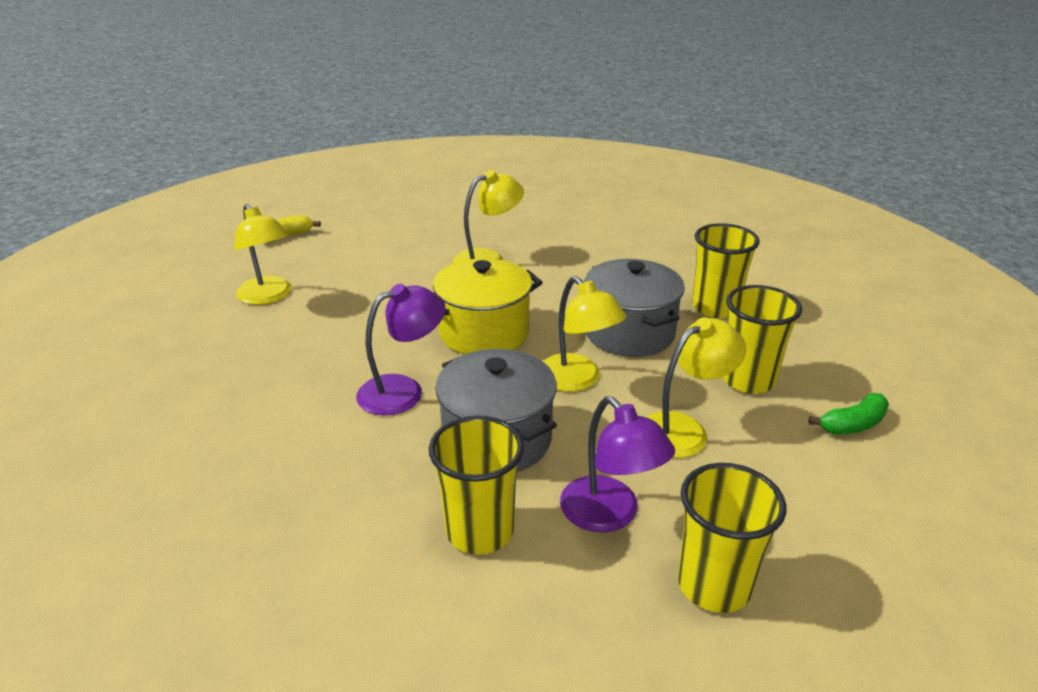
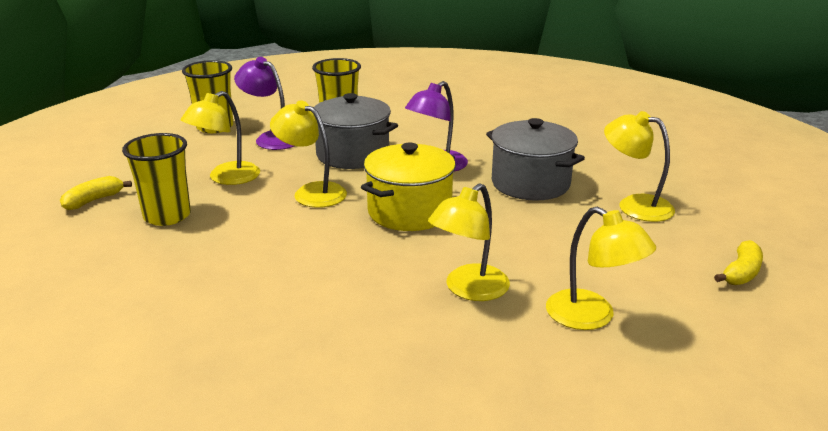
camera: 160 degrees right, 5 degrees down
(423, 231) = (592, 317): none -> yellow lamp
(629, 333) = (275, 235): grey pot -> grey pot (530, 183)
(715, 307) = (182, 278): yellow cup -> none
(852, 425) = (94, 200): green banana -> yellow banana

